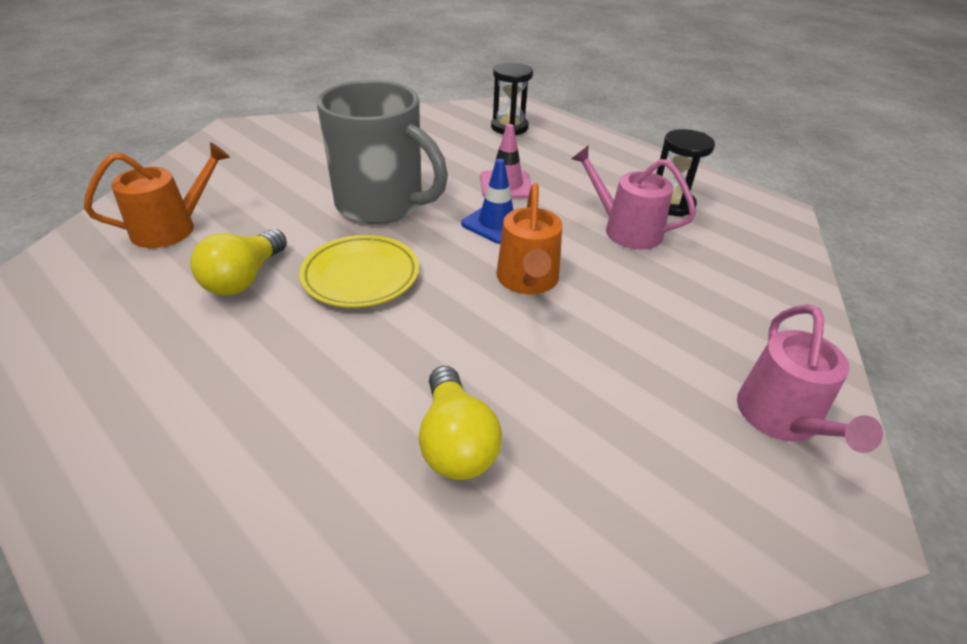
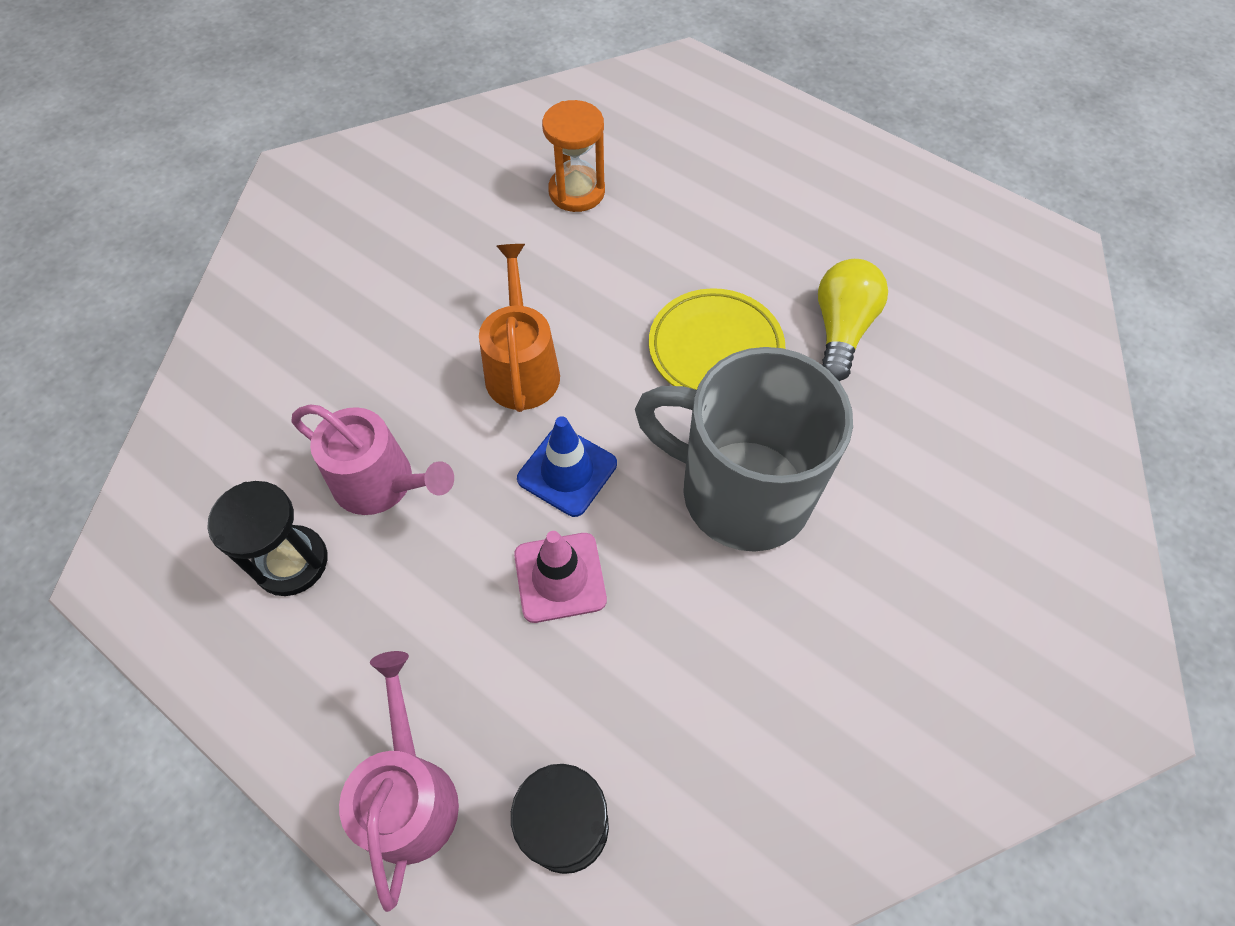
camera: 175 degrees right, 20 degrees up
(171, 228) = (987, 399): orange watering can -> none
(455, 442) = (577, 191): yellow light bulb -> orange hourglass
(782, 418) = (304, 237): pink watering can -> pink watering can (410, 794)

